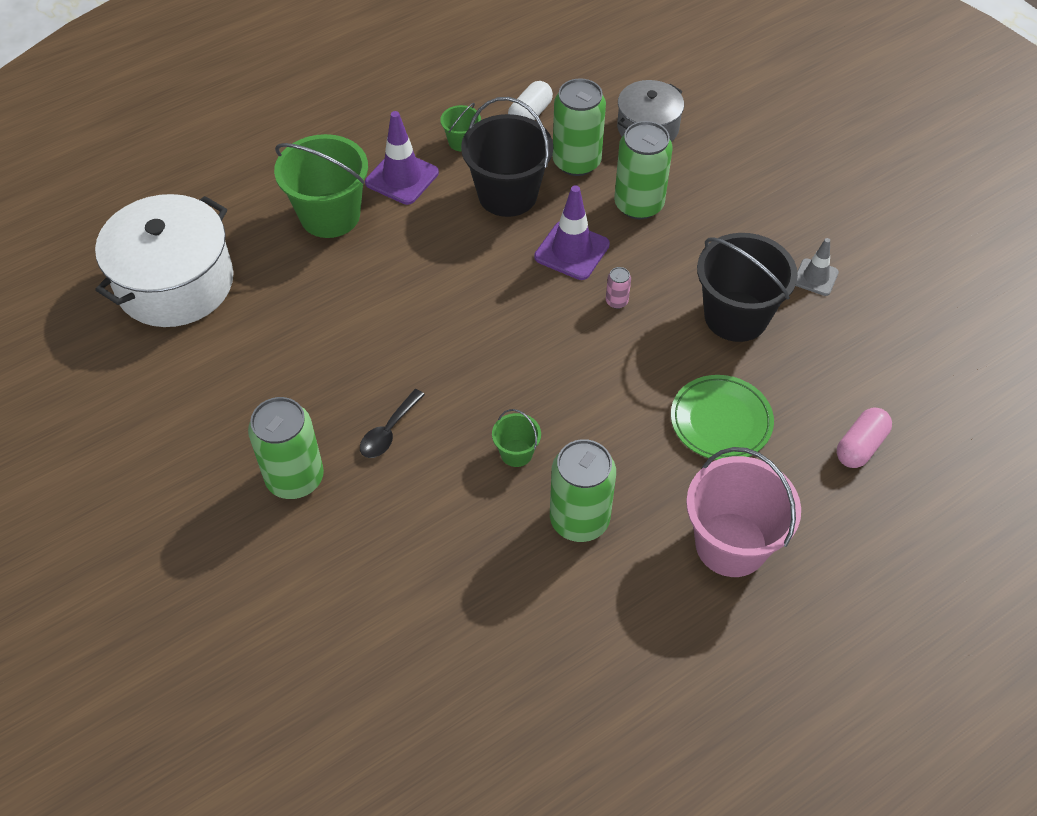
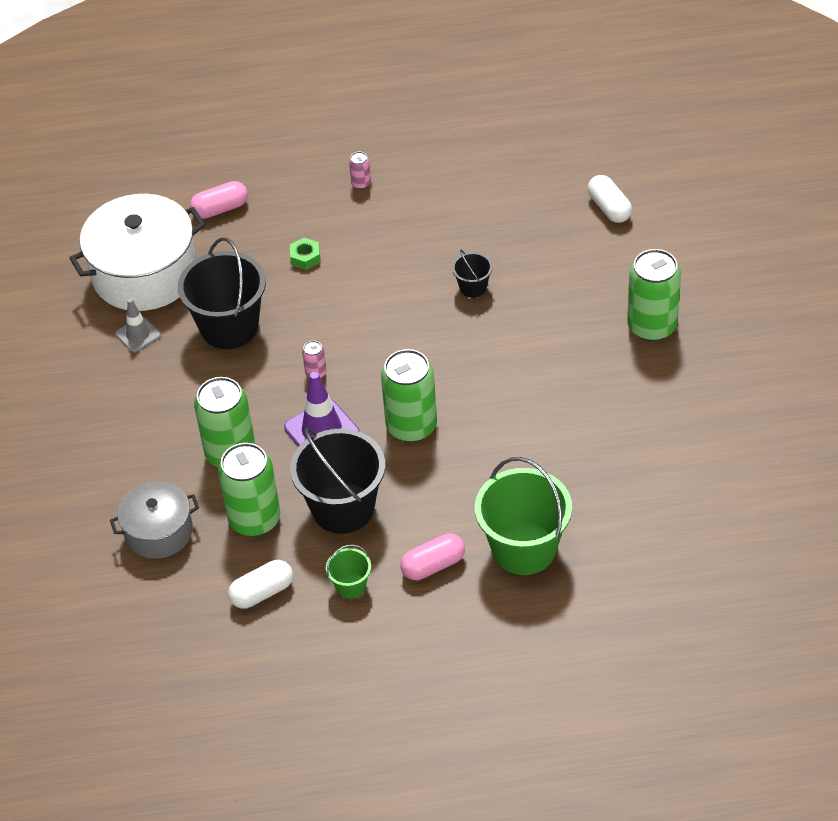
camera: 150 degrees left, 5 degrees down
(175, 283) = (699, 529): white pot -> white pot (144, 273)
(389, 431) = (563, 335): black spoon -> none
(402, 178) = (433, 565): purple traffic cone -> pink capsule
(410, 626) = (609, 208): none -> white capsule
(516, 453) = (473, 287): green bucket -> black bucket
(579, 519) = (454, 231): green can -> green can (411, 426)
(721, 421) = (305, 257): green plate -> green nut
(731, 544) = (361, 183): pink bucket -> pink can

